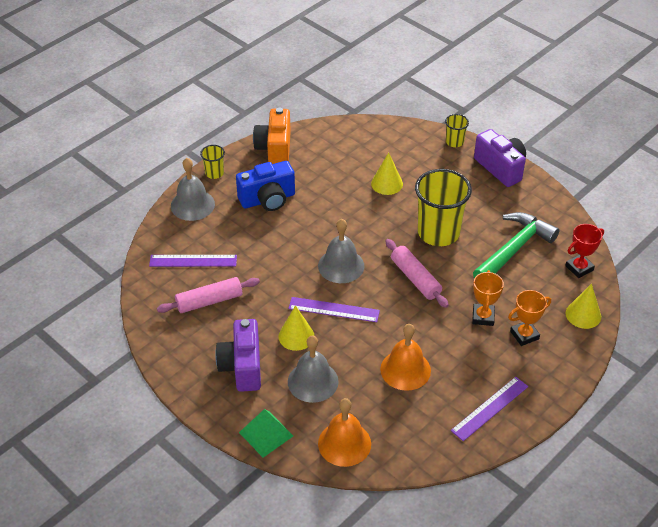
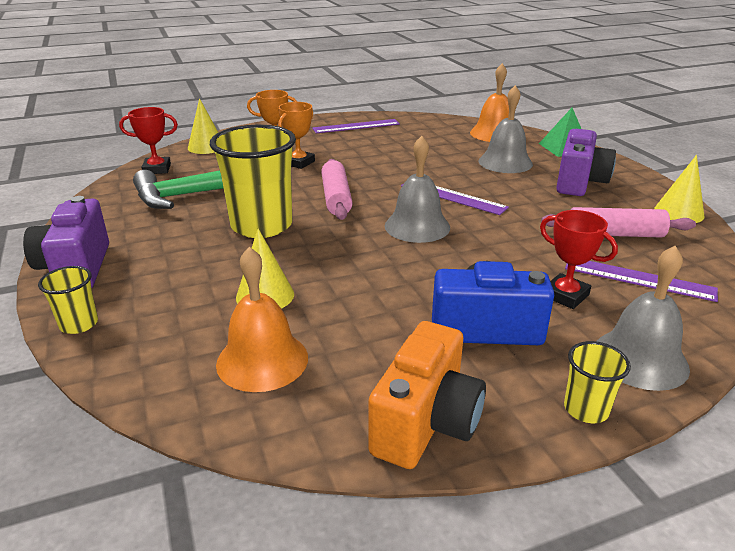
camera: 155 degrees left, 15 degrees down
(233, 234) = (565, 295): none -> red trophy
(296, 336) = (508, 189): yellow cone -> yellow cone (679, 212)
(405, 370) = (408, 152): orange bell -> orange bell (262, 360)

